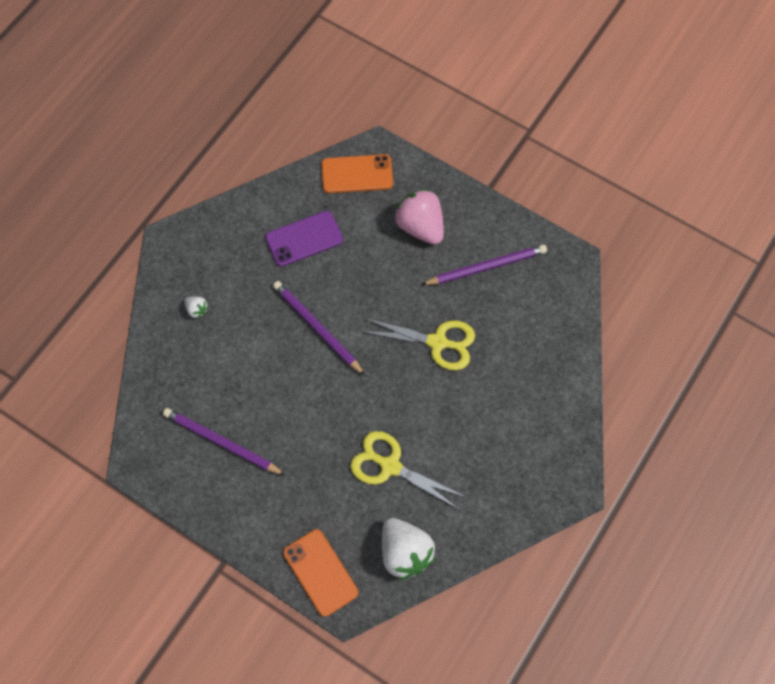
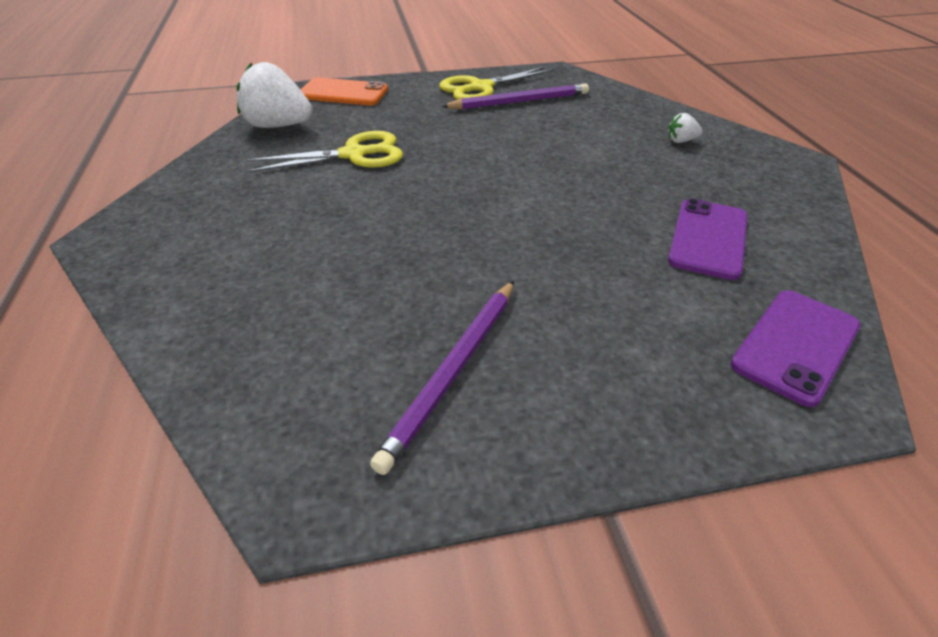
camera: 135 degrees right, 25 degrees down
(317, 328) = (564, 188): purple pencil -> none
(357, 174) = (795, 345): orange phone -> purple phone
(420, 226) = (615, 350): pink strawberry -> none
(437, 342) = (418, 252): yellow scissors -> yellow scissors (481, 88)

